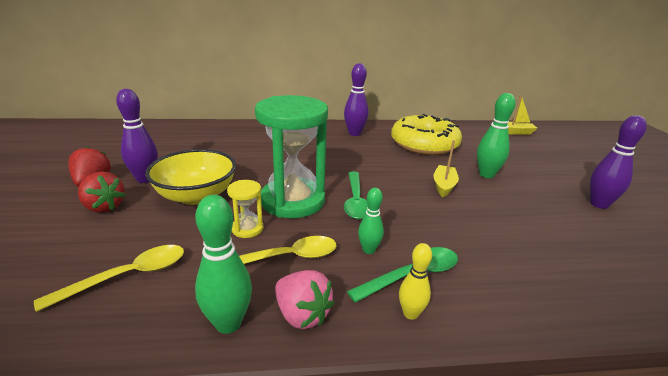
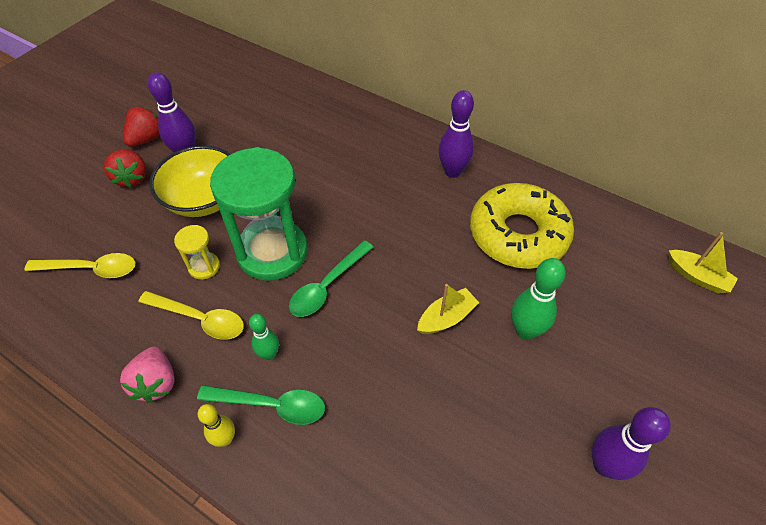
camera: 40 degrees right, 25 degrees up
(228, 323) = (109, 356): green bowling pin -> none

